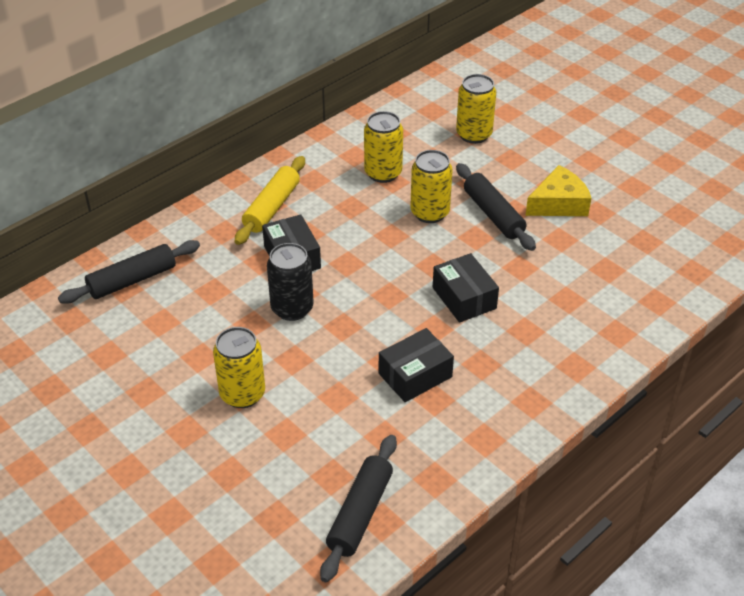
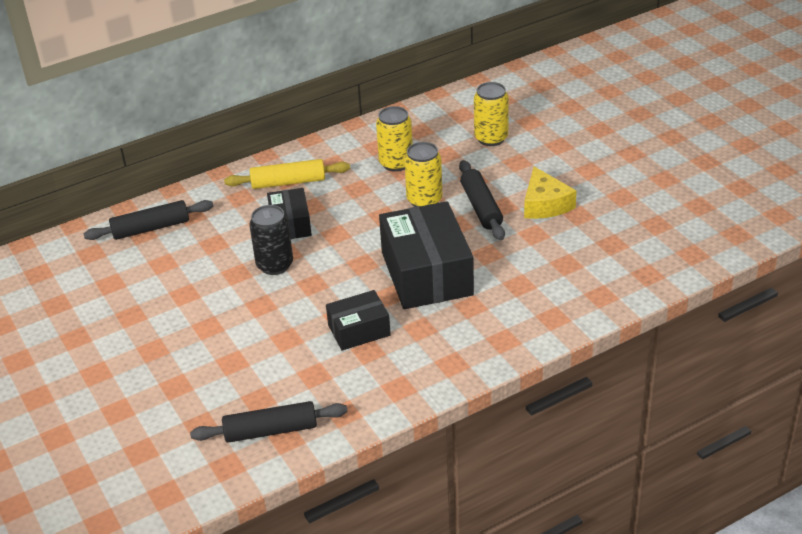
camera: 15 degrees right, 5 degrees down
(242, 394) = (208, 327): yellow can -> none
(272, 207) = (288, 182): yellow rolling pin -> yellow rolling pin turned 45 degrees clockwise
(360, 513) = (270, 431): black rolling pin -> black rolling pin turned 45 degrees clockwise
(464, 298) = (426, 273): black box -> black box, size x1.84
(558, 203) = (545, 204): yellow cheese -> yellow cheese turned 90 degrees clockwise

